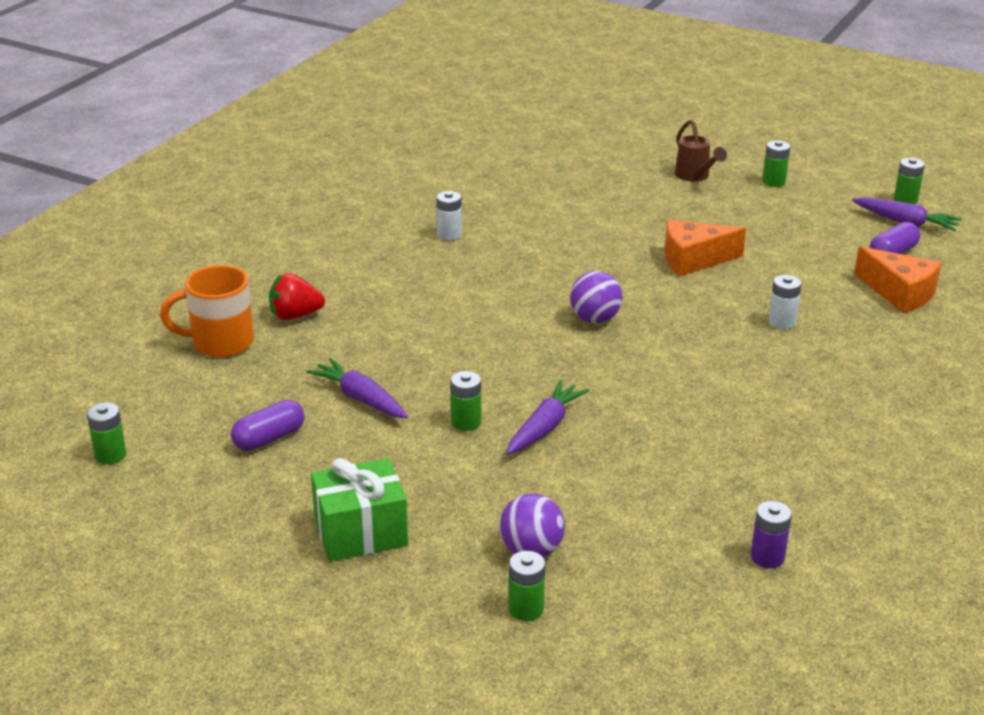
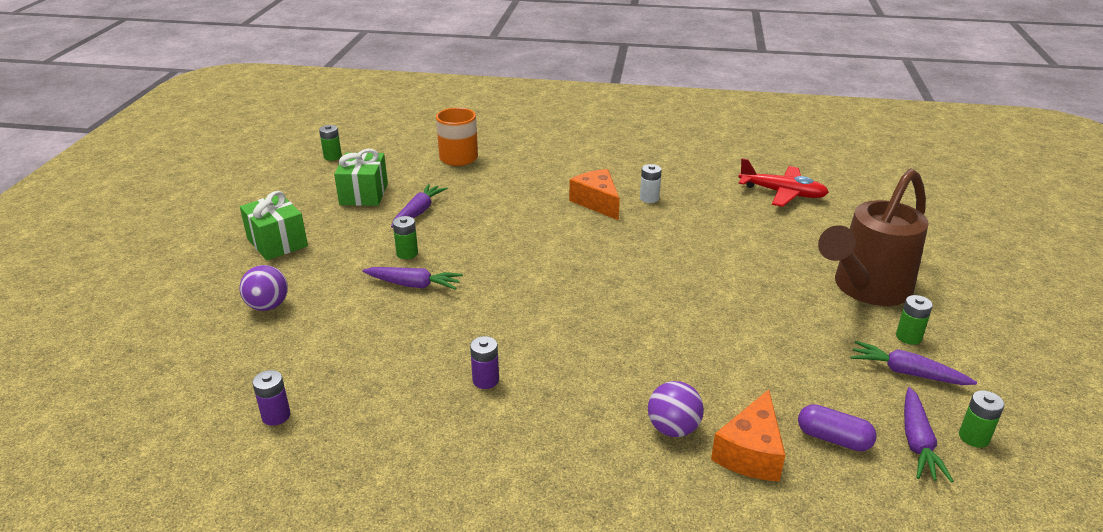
camera: 70 degrees right, 0 degrees up
(269, 438) = (364, 194): purple capsule -> green gift
(295, 315) = (502, 171): red strawberry -> none
(495, 161) = (782, 193): none -> red plane
(526, 609) = (206, 315): green battery -> none
(595, 319) = (573, 280): purple ball -> purple ball (673, 429)
(693, 259) = (707, 312): orange cheese -> orange cheese (597, 202)
(695, 176) = (865, 289): brown watering can -> brown watering can, size x2.21
(754, 407) = (485, 380): none -> purple battery
(782, 322) = (635, 378): white battery -> none
(821, 198) = (907, 373): none -> purple carrot

